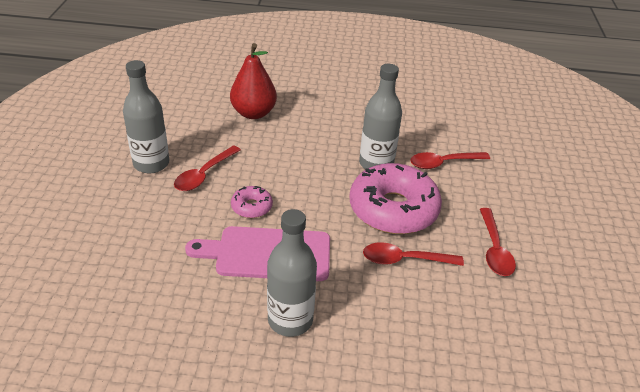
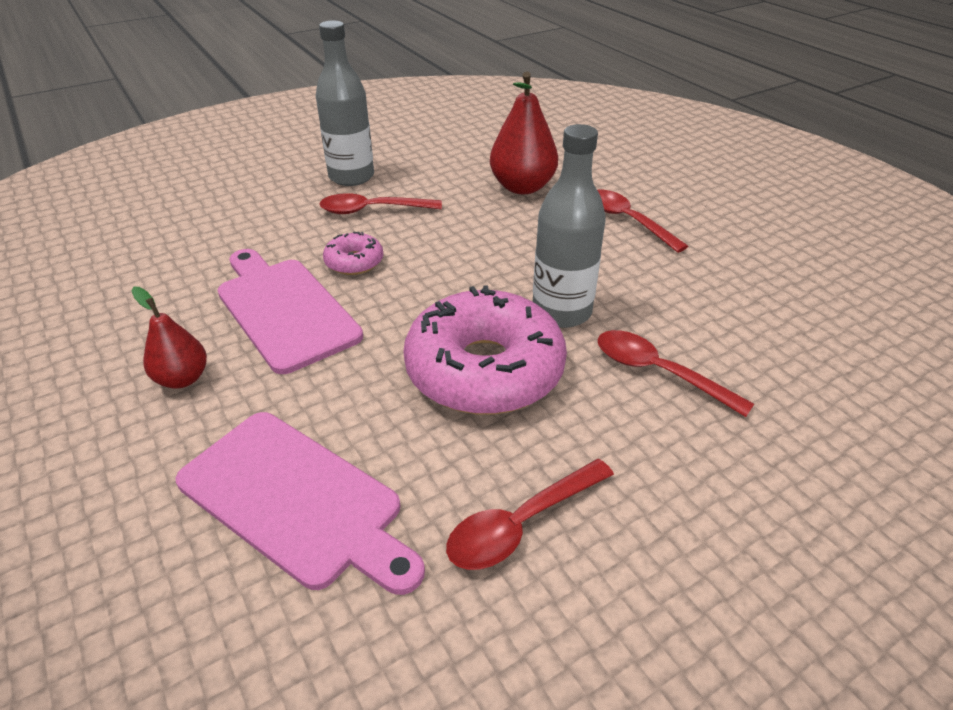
camera: 55 degrees right, 0 degrees up
(290, 320) = (182, 378): grey bottle -> red pear
(404, 260) = (388, 428): red spoon -> red spoon (627, 220)
(425, 311) = (296, 500): none -> pink cutting board

